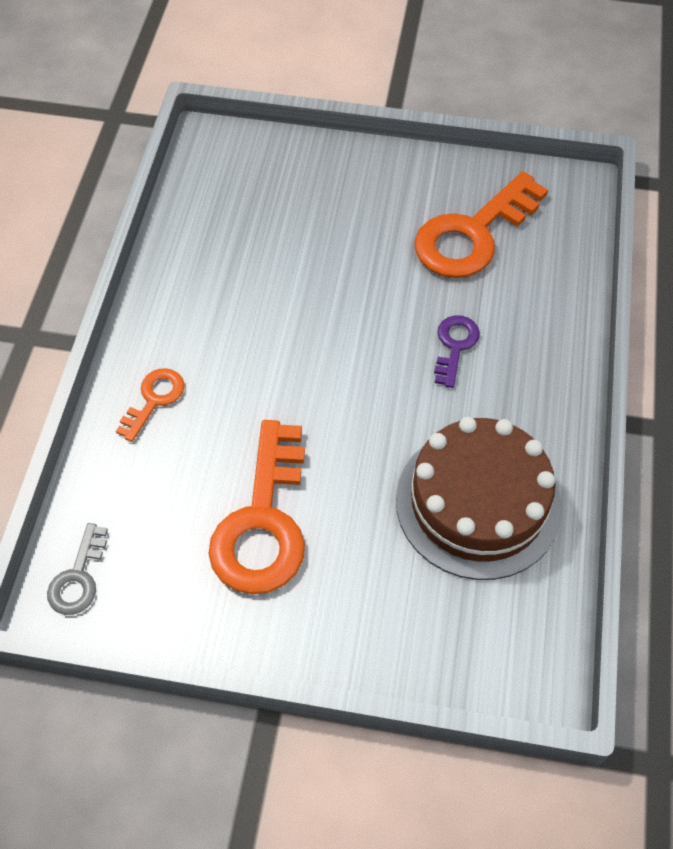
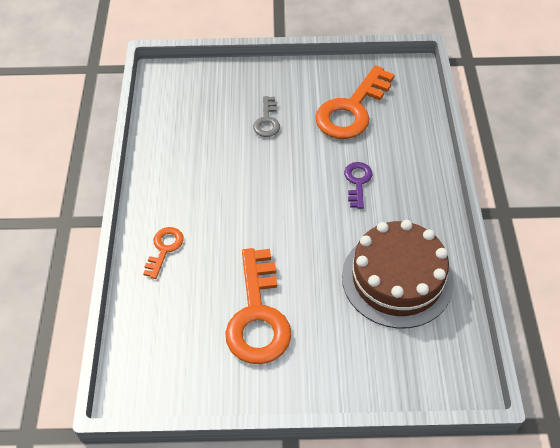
camera: 10 degrees left, 5 degrees down
(78, 577) = (139, 375): grey key -> grey key (267, 121)

